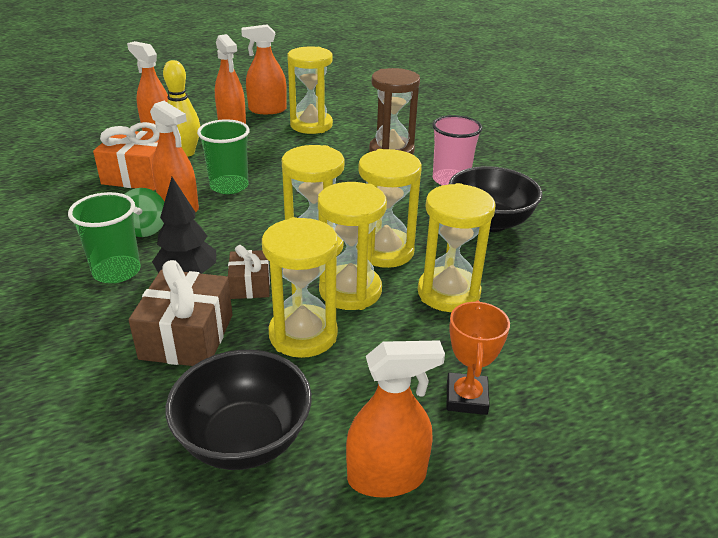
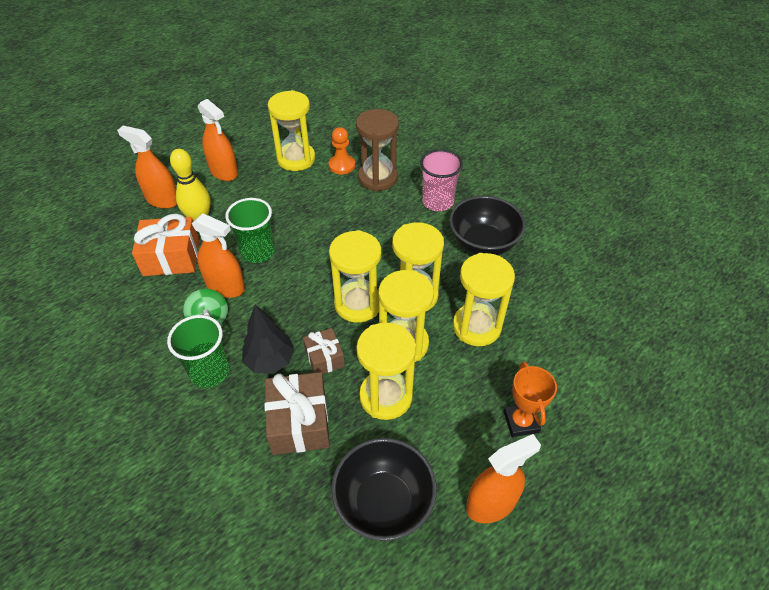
camera: 15 degrees left, 15 degrees up
(267, 110) = (248, 146): orange spray bottle -> none
(357, 137) = (342, 165): none -> orange pawn

